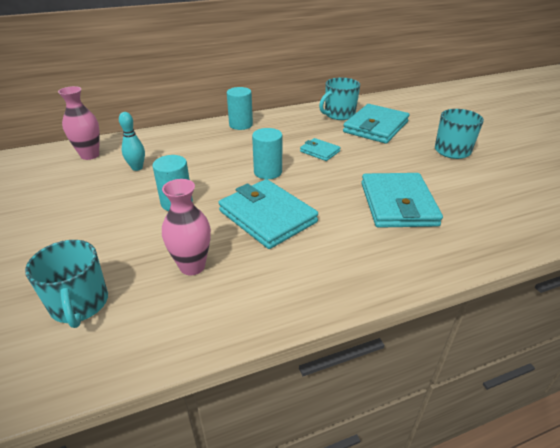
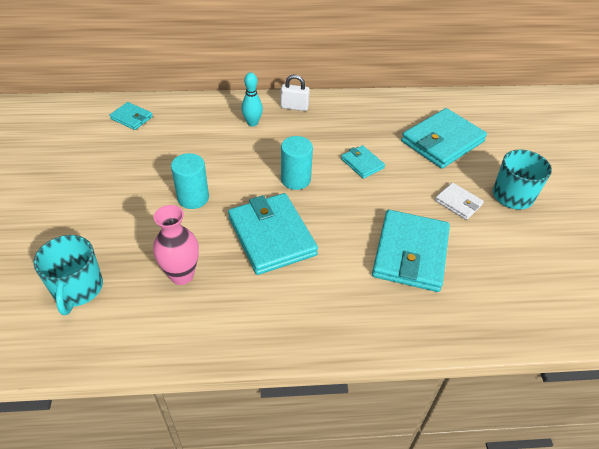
camera: 15 degrees right, 10 degrees up
(90, 155) = (131, 118): pink vase -> turquoise wallet
(137, 168) = (170, 144): turquoise bowling pin -> turquoise bowling pin (252, 123)
(241, 125) = (294, 107): turquoise cylinder -> white padlock
(339, 114) = (409, 113): turquoise mug -> none
(414, 163) = (458, 203): none -> white wallet

